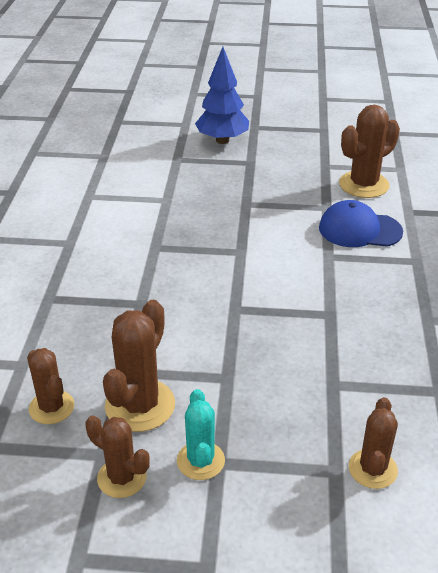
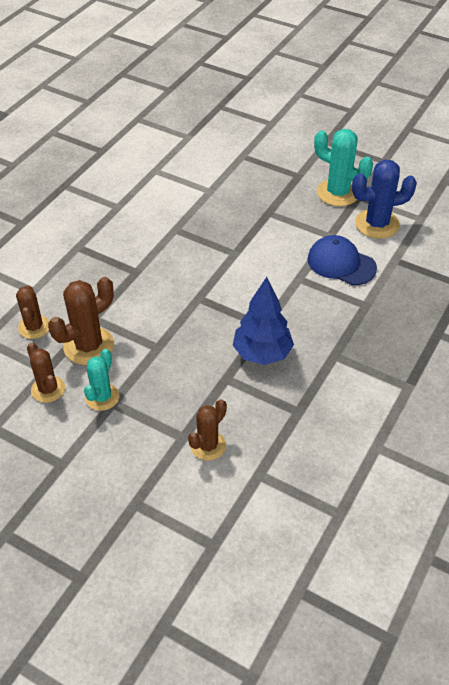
camera: 25 degrees right, 10 degrees up
(222, 140) = (290, 148): blue tree -> blue tree (262, 354)
(302, 168) = (338, 193): none -> turquoise cactus
(363, 185) = (377, 224): brown cactus -> blue cactus

